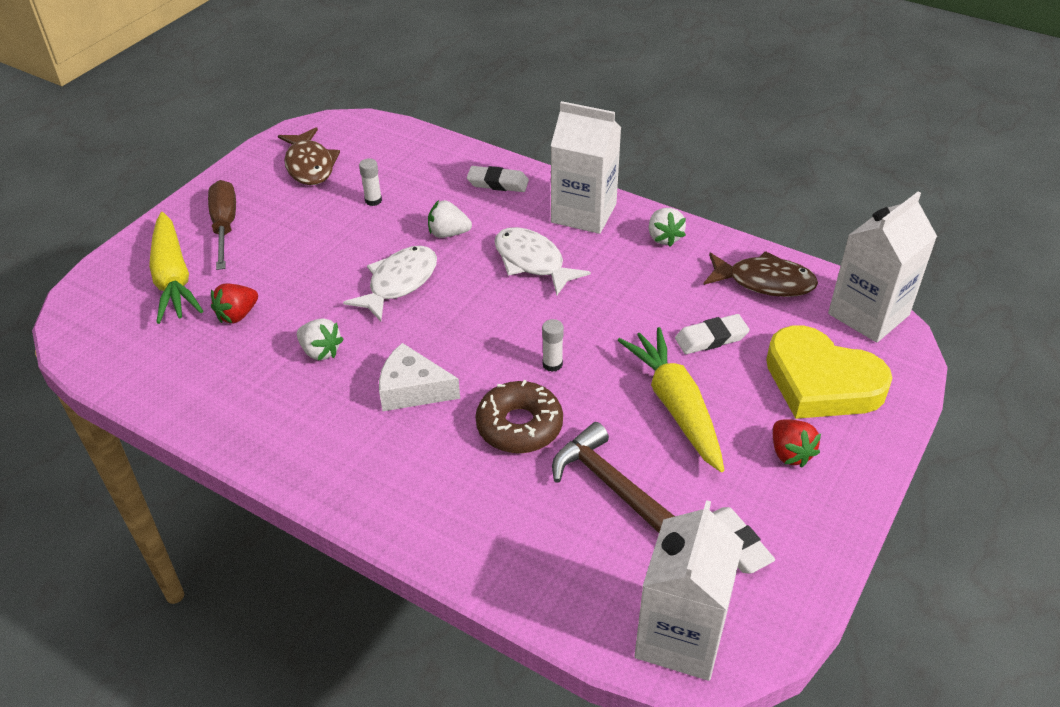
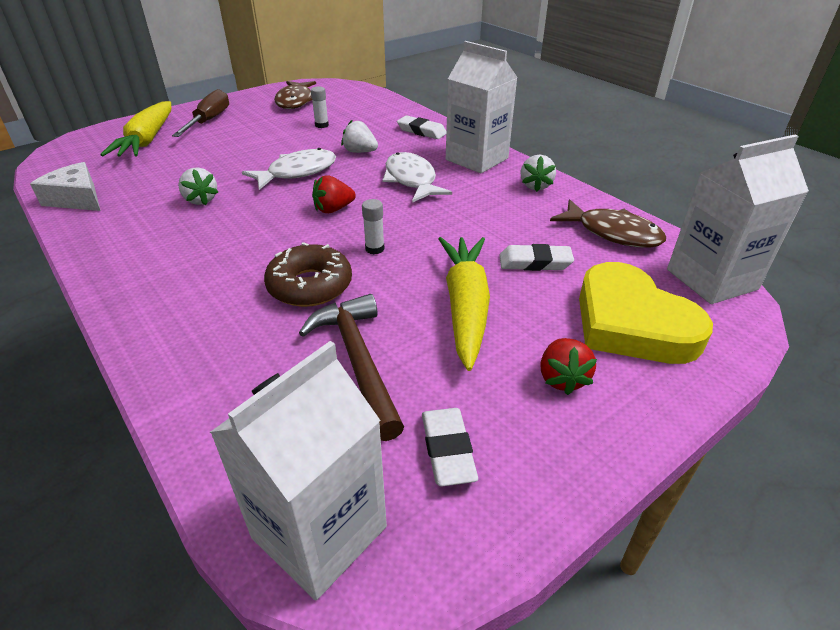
camera: 20 degrees right, 5 degrees down
(237, 315) = (166, 167): red strawberry -> red strawberry (333, 209)
(412, 389) = (245, 239): white cheese -> white cheese (77, 198)

